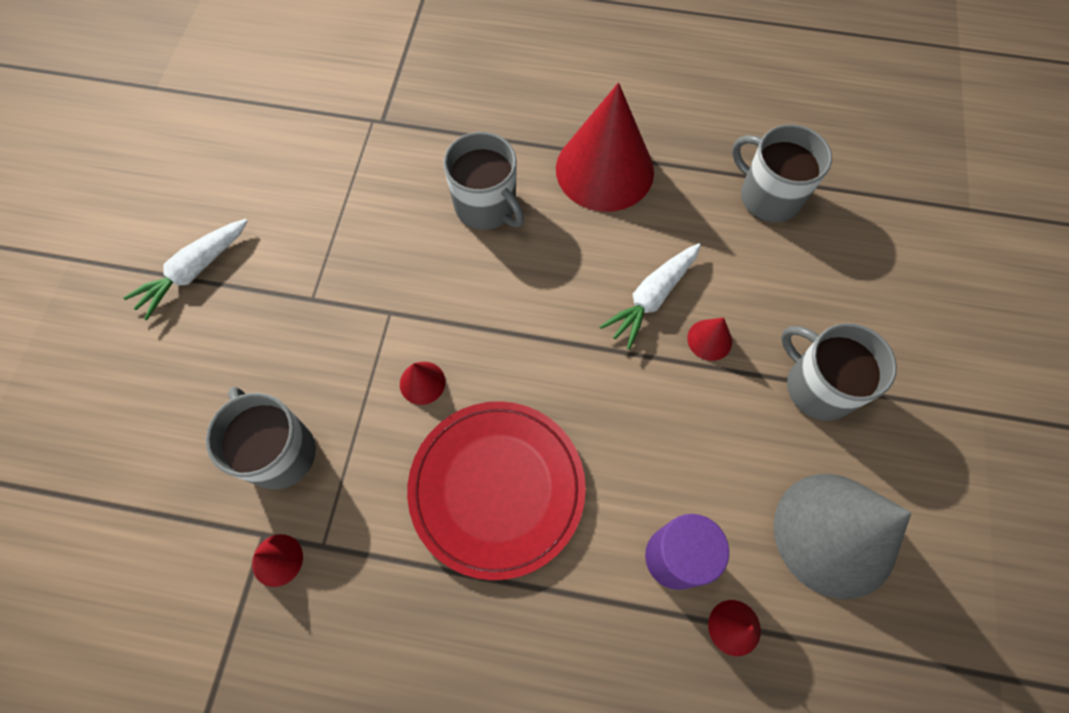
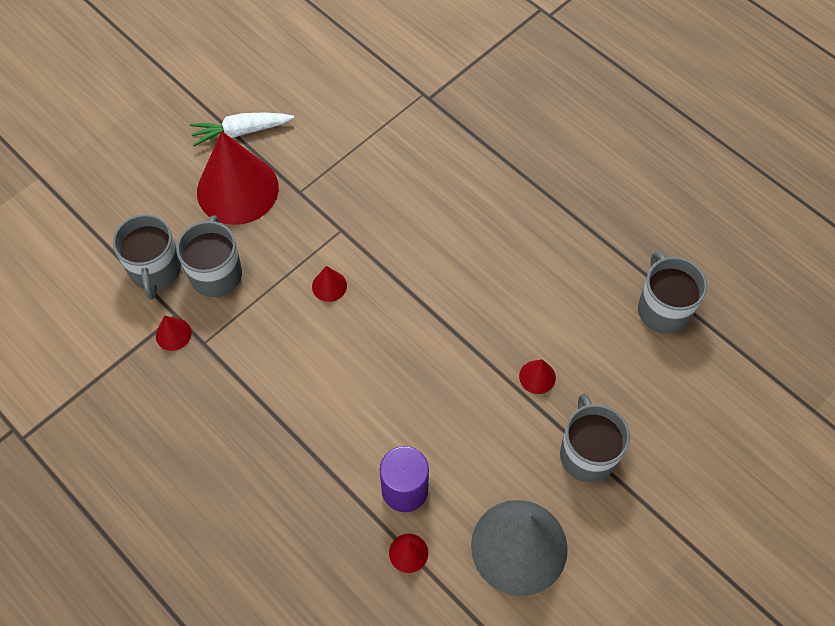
camera: 35 degrees right, 5 degrees down
(486, 206) = (455, 198): grey mug -> grey mug (155, 270)
(497, 489) = (327, 378): red plate -> none
(604, 170) = (557, 220): red cone -> red cone (237, 189)
(651, 298) = (519, 326): white carrot -> none

